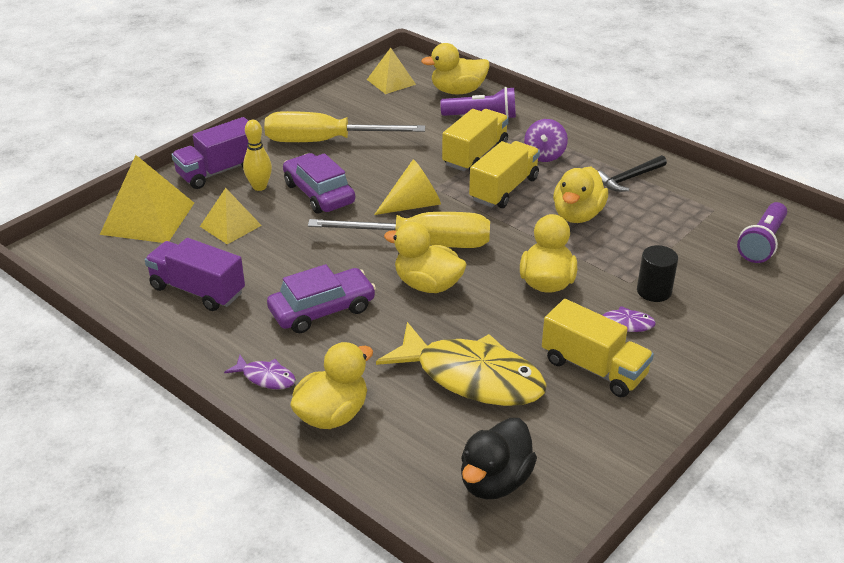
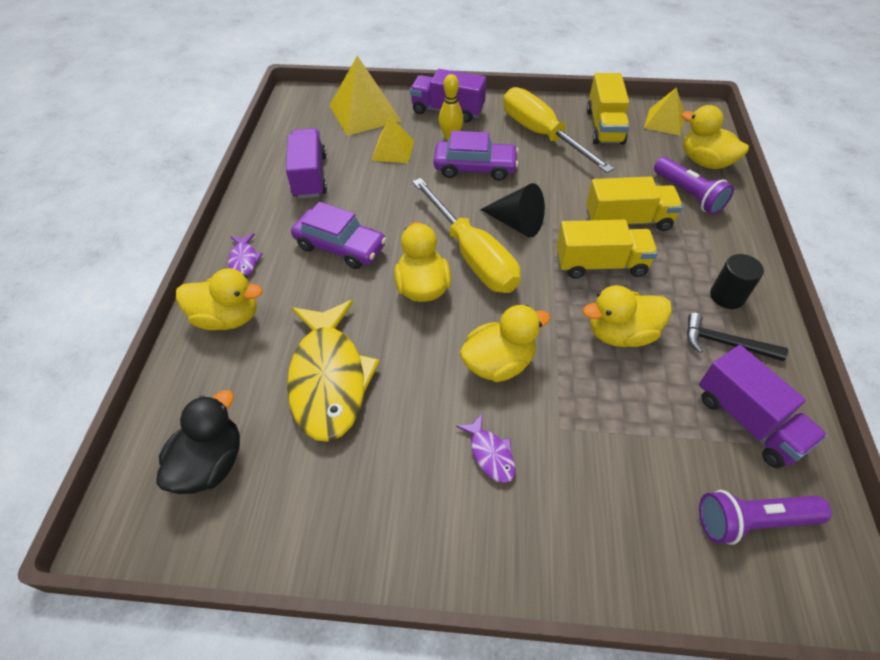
camera: 55 degrees right, 15 degrees up
(319, 193) = (475, 168): purple car -> purple car turned 75 degrees clockwise
(413, 205) = (516, 223): yellow cone -> black cone
(495, 481) = (211, 463): black duck -> black duck turned 120 degrees clockwise
(544, 155) = (684, 263): purple spinning top -> none
(594, 368) = (407, 462): yellow truck -> yellow truck (604, 126)
(654, 291) = (564, 455): black cylinder -> black cylinder (727, 296)
(695, 204) = (748, 420): none -> purple truck

